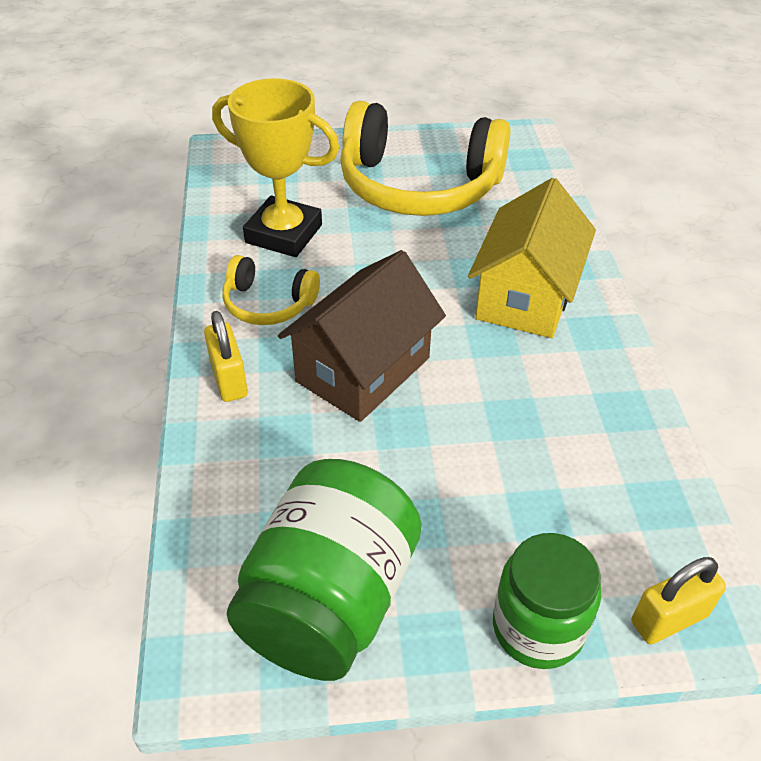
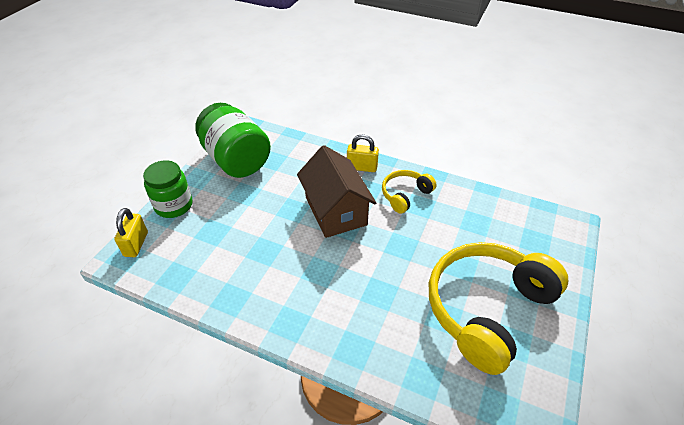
camera: 120 degrees right, 0 degrees up
(284, 234) = (463, 220): yellow trophy -> none
(525, 296) = (341, 306): yellow house -> none

